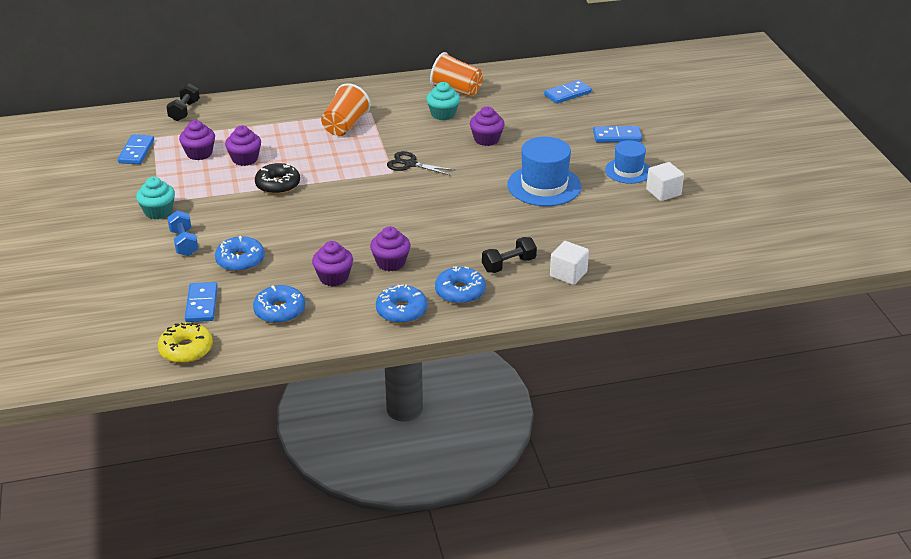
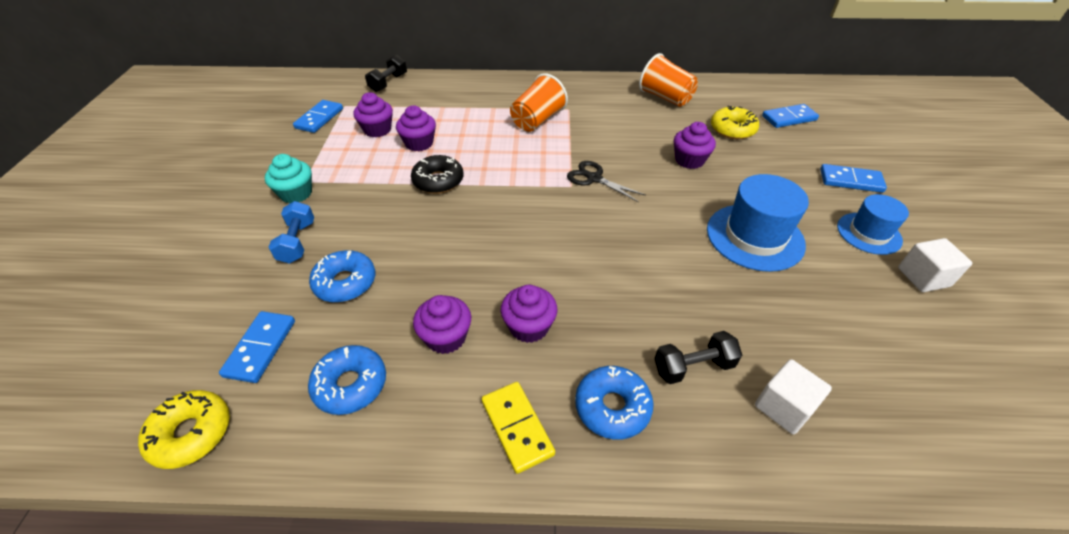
camera: 15 degrees right, 10 degrees up
(401, 311) = (517, 427): blue donut -> yellow domino
(443, 114) = (645, 122): turquoise cupcake -> none
(520, 110) = (732, 129): none -> yellow donut

